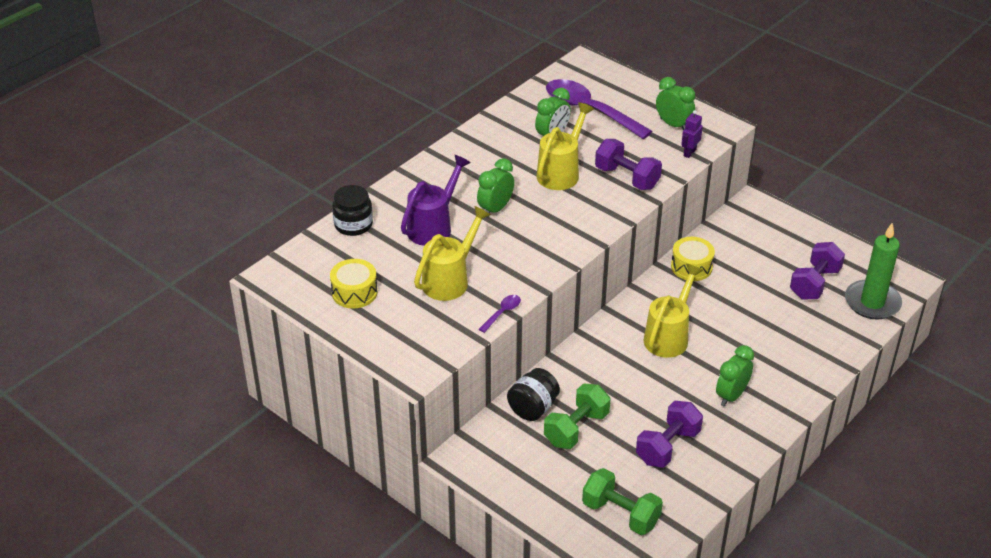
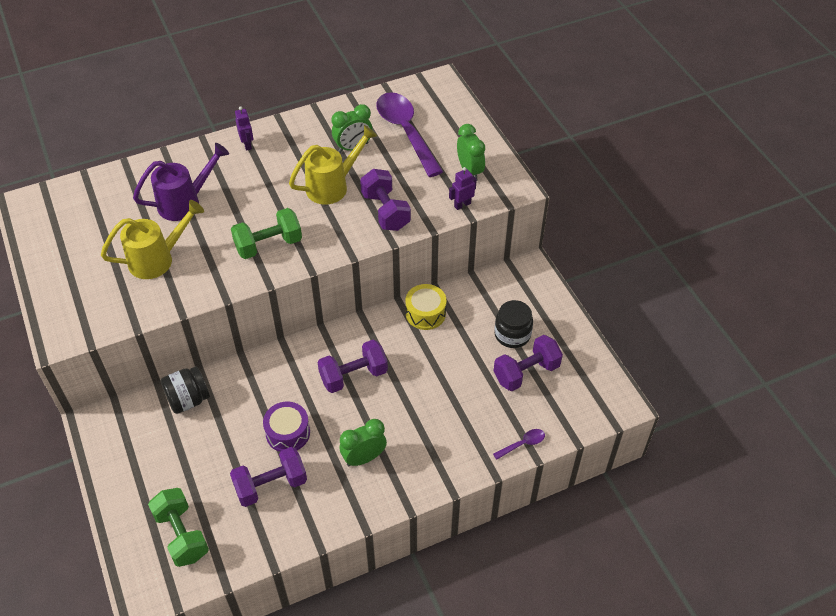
camera: 25 degrees right, 10 degrees up
(353, 225) = (124, 178): black jar -> black jar (512, 334)
(354, 292) = (74, 243): yellow drum -> none
(450, 162) = (247, 144): none -> purple robot
(495, 209) = (249, 203): green clock -> none
(502, 313) = (174, 308): purple spoon -> purple spoon (522, 444)
(576, 428) = (208, 435): green dumbbell -> green dumbbell (268, 245)
(648, 401) = (288, 433): none -> purple drum
(669, 336) = (353, 376): yellow watering can -> purple dumbbell
(872, 302) = (566, 413): green candle -> none

